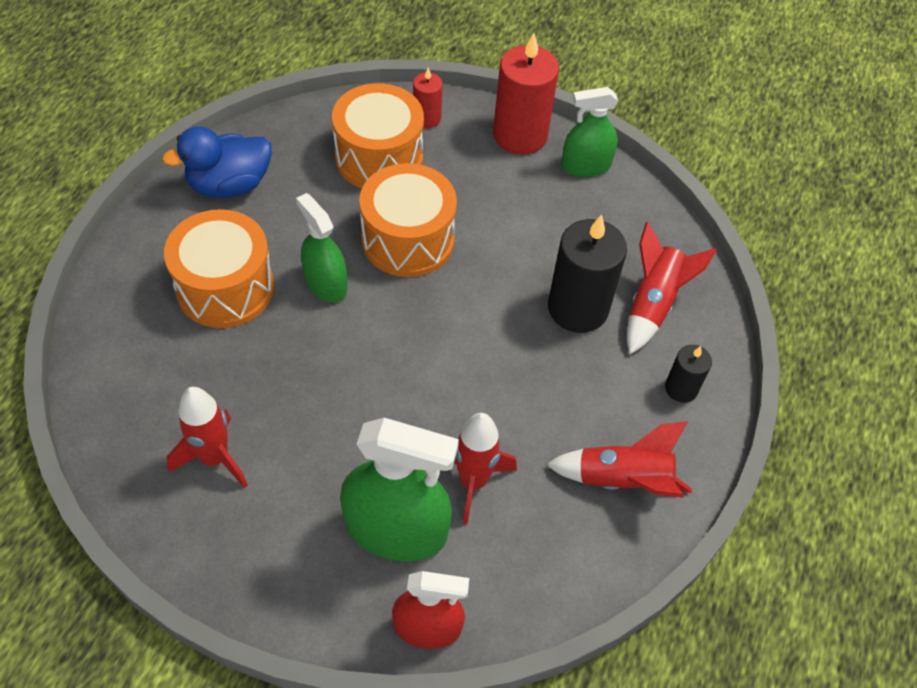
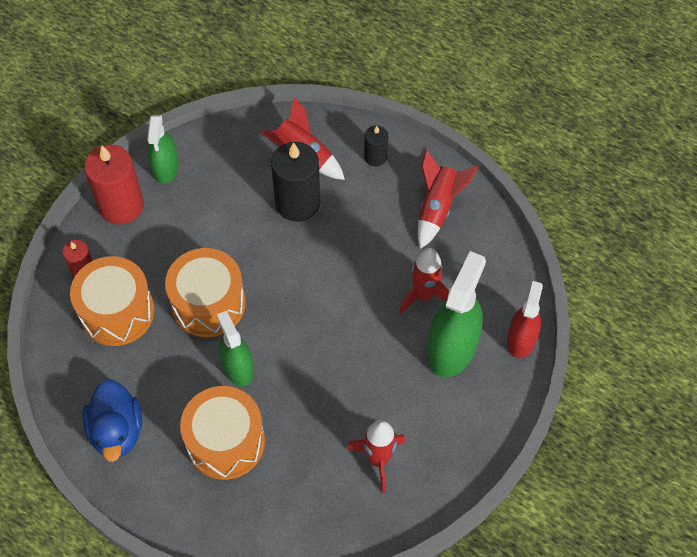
camera: 75 degrees left, 5 degrees up
(325, 283) = (238, 368): green spray bottle -> green spray bottle turned 90 degrees clockwise

